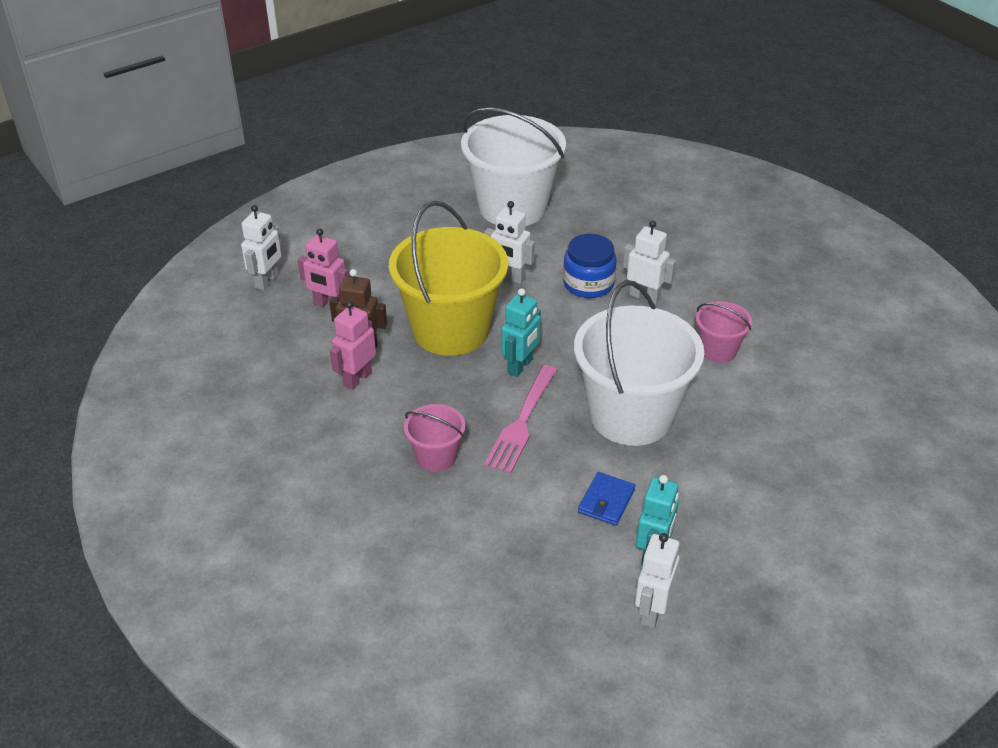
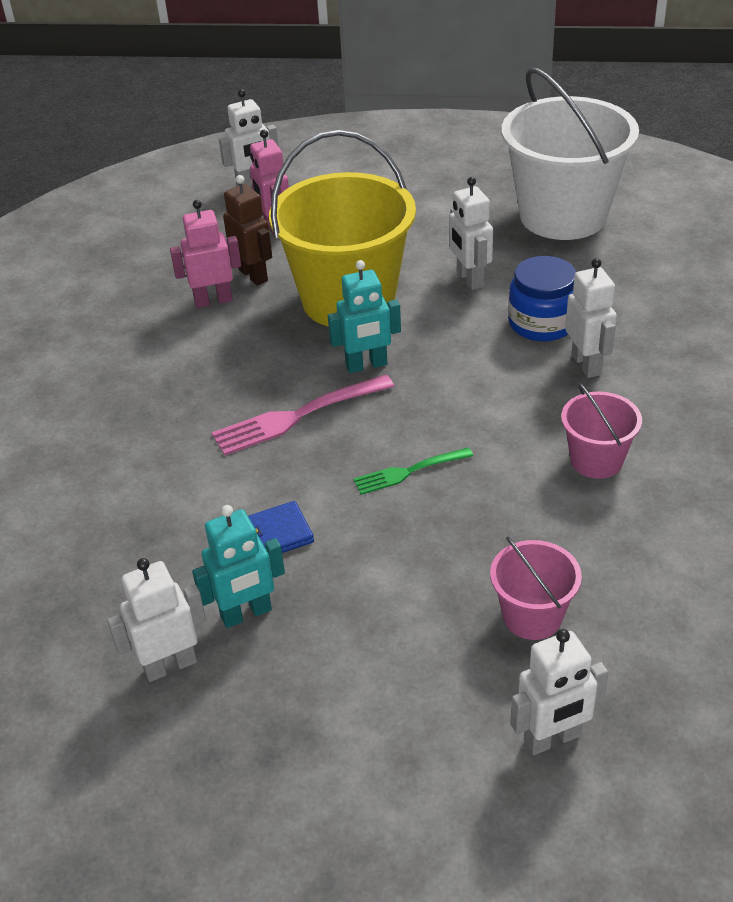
camera: 45 degrees right, 0 degrees up
(436, 456) = (184, 402): pink bucket -> pink bucket (532, 616)
(631, 415) = (409, 471): white bucket -> green fork
(877, 508) = (552, 739): none -> white robot

